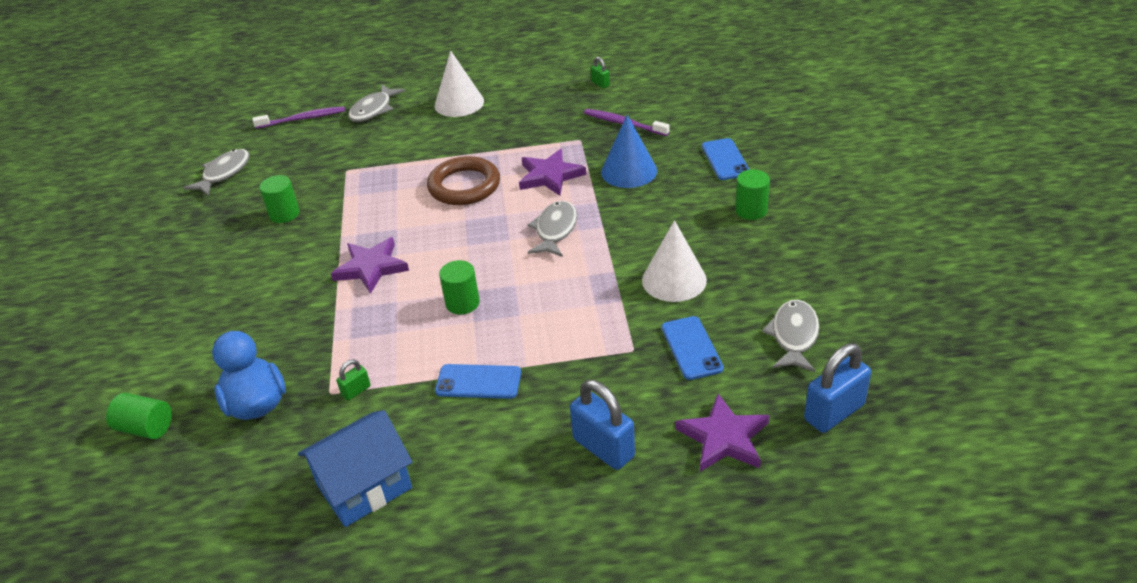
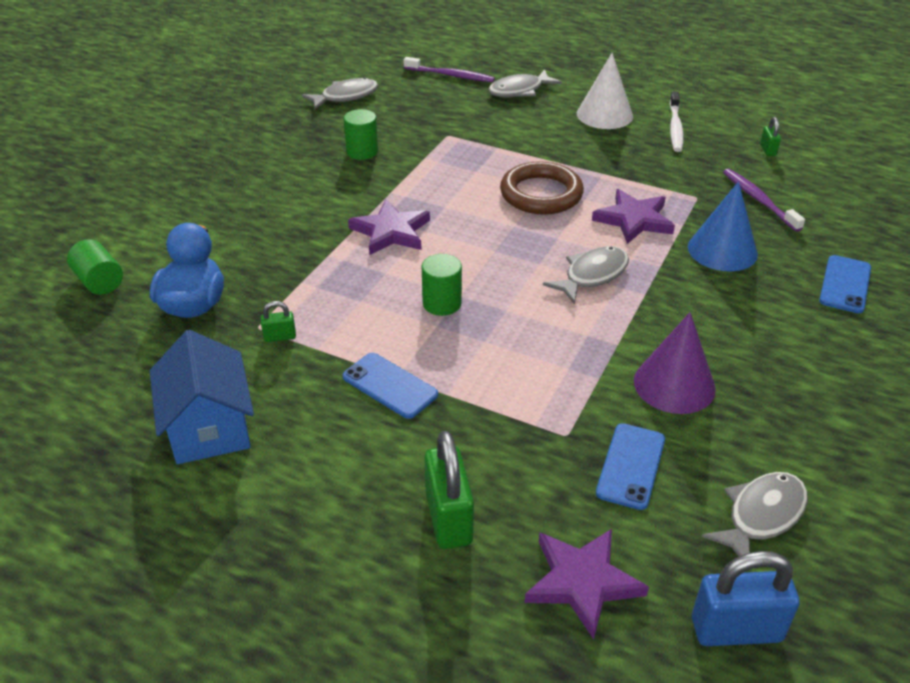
camera: 30 degrees right, 0 degrees up
(364, 486) = (209, 427): blue house -> blue house turned 75 degrees clockwise
(521, 92) = (675, 127): none -> white toothbrush
(603, 448) = (448, 518): blue padlock -> green padlock
(674, 280) = (674, 384): white cone -> purple cone
(751, 210) = (829, 352): green cylinder -> none

